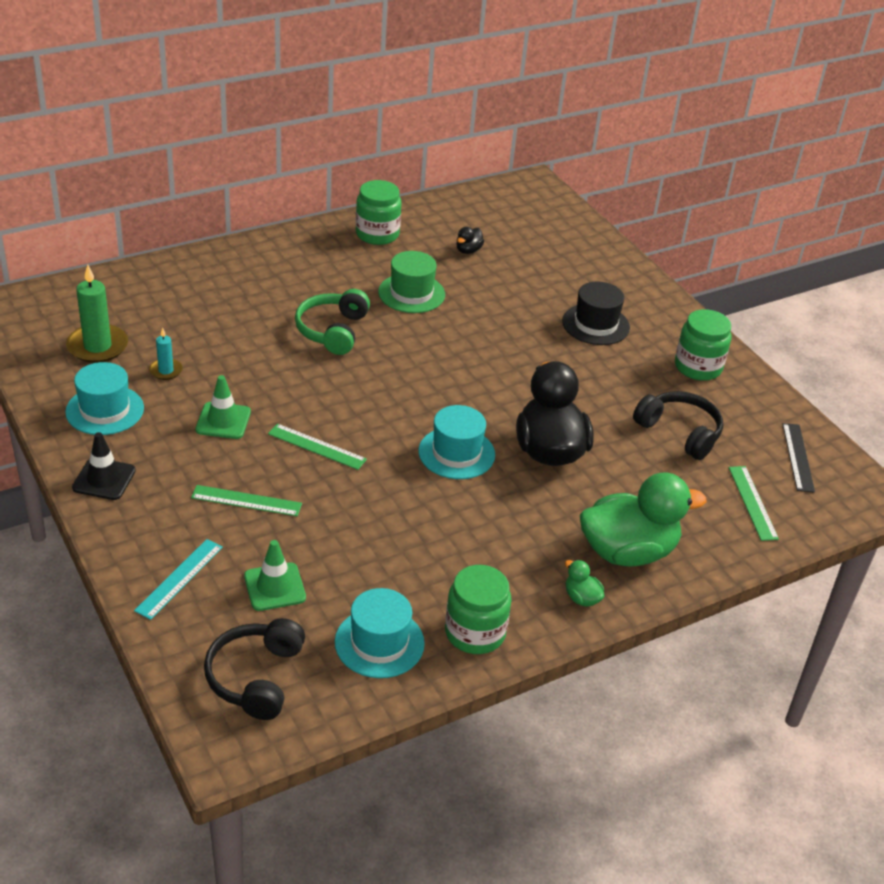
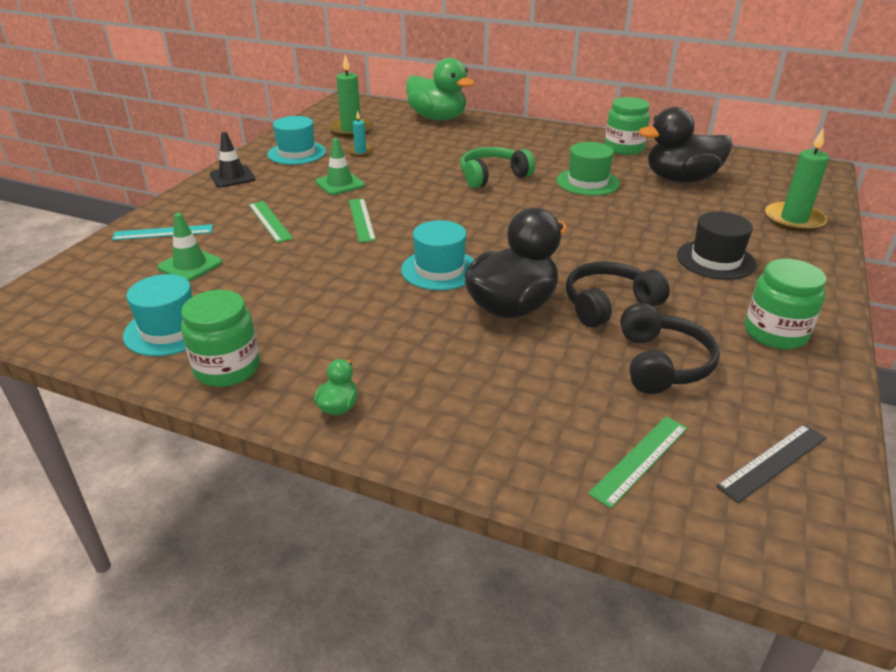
camera: 55 degrees right, 5 degrees down
(255, 677) = (84, 297): black headphones -> black headphones (608, 304)
(468, 250) = (681, 179): black duck -> black duck, size x2.44
(587, 254) = (793, 220): none -> green candle
(628, 552) = (440, 406): green duck -> green duck (437, 118)

